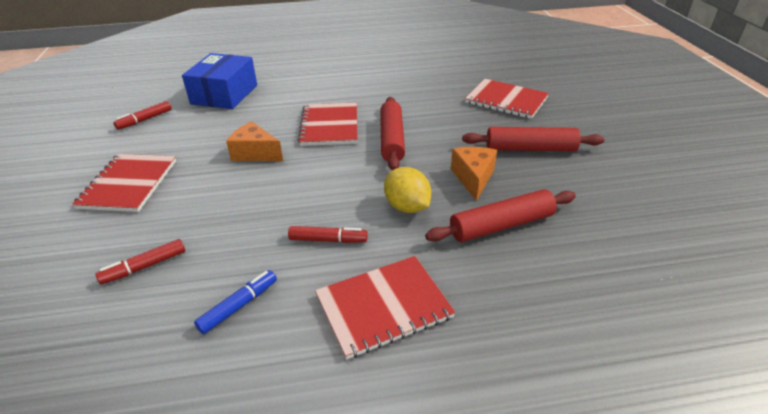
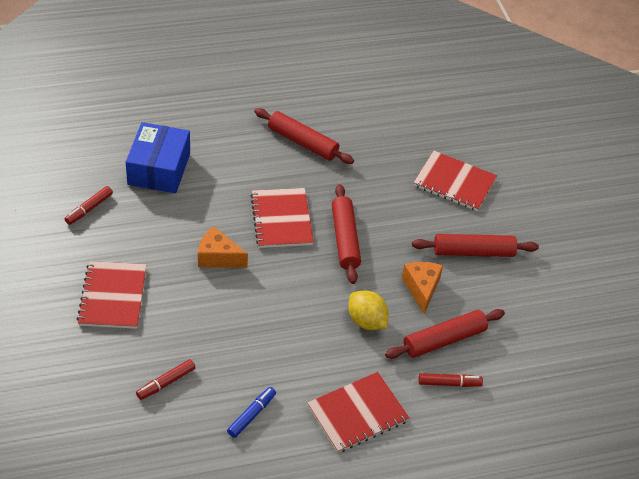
camera: 10 degrees left, 10 degrees up
(328, 240) = (306, 355): red marker -> red marker (449, 383)
(362, 78) = (302, 142): none -> red rolling pin

